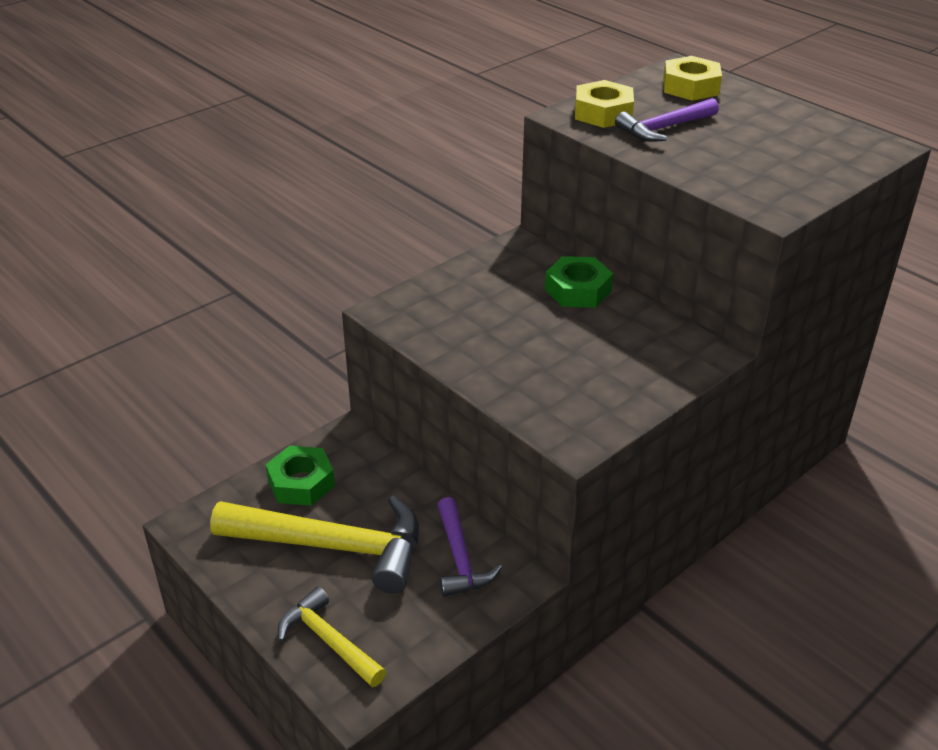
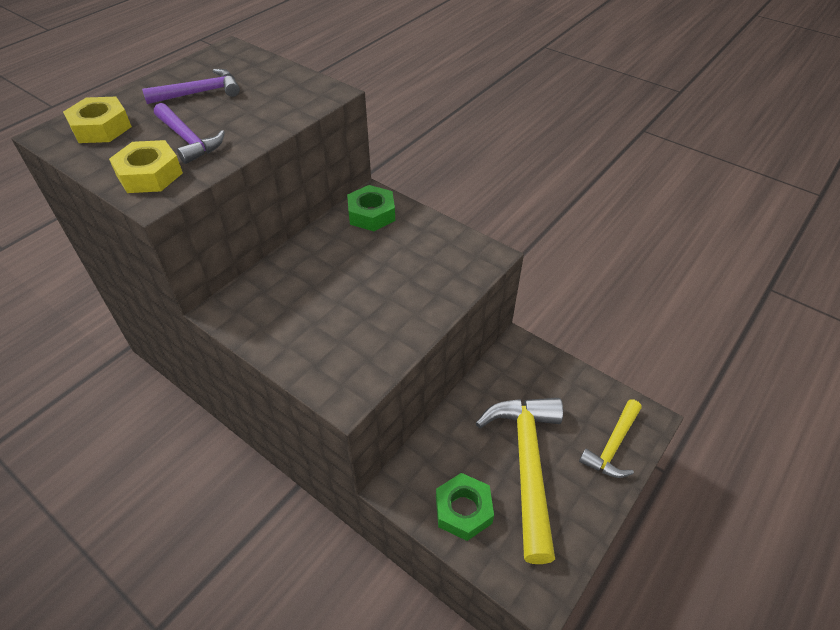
camera: 100 degrees left, 10 degrees up
(460, 558) = (511, 381): purple hammer -> purple hammer (200, 93)
(578, 290) = (300, 267): green nut -> green nut (371, 214)

